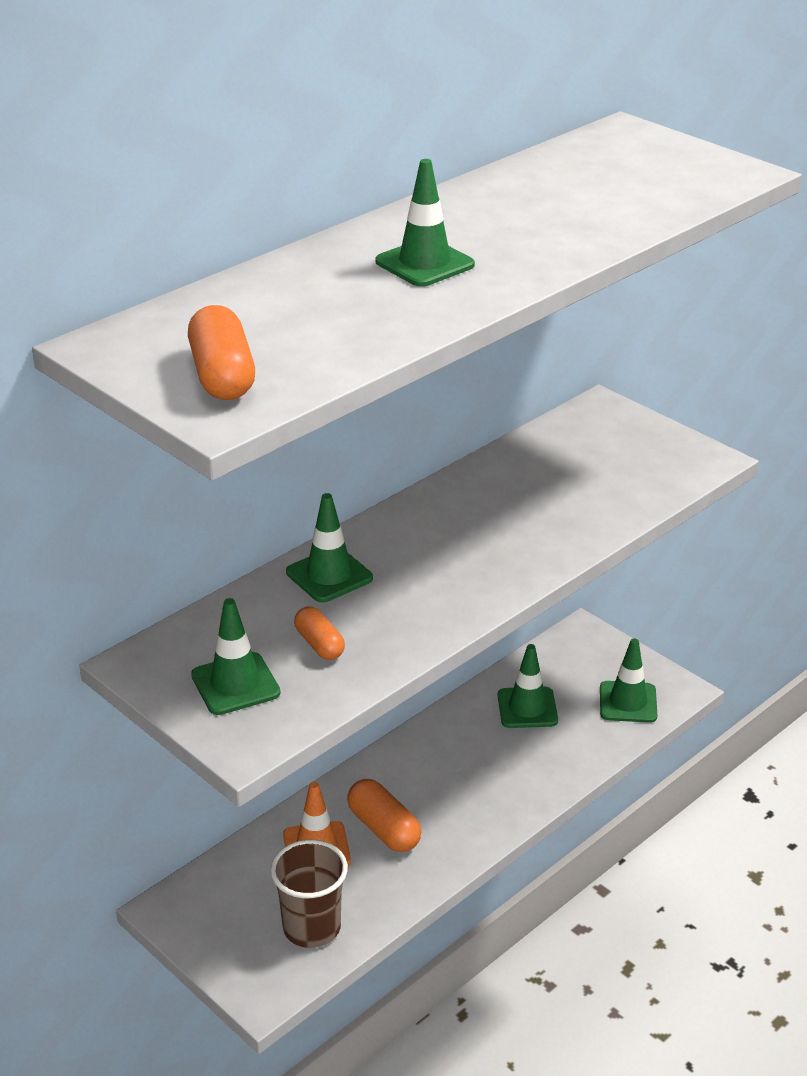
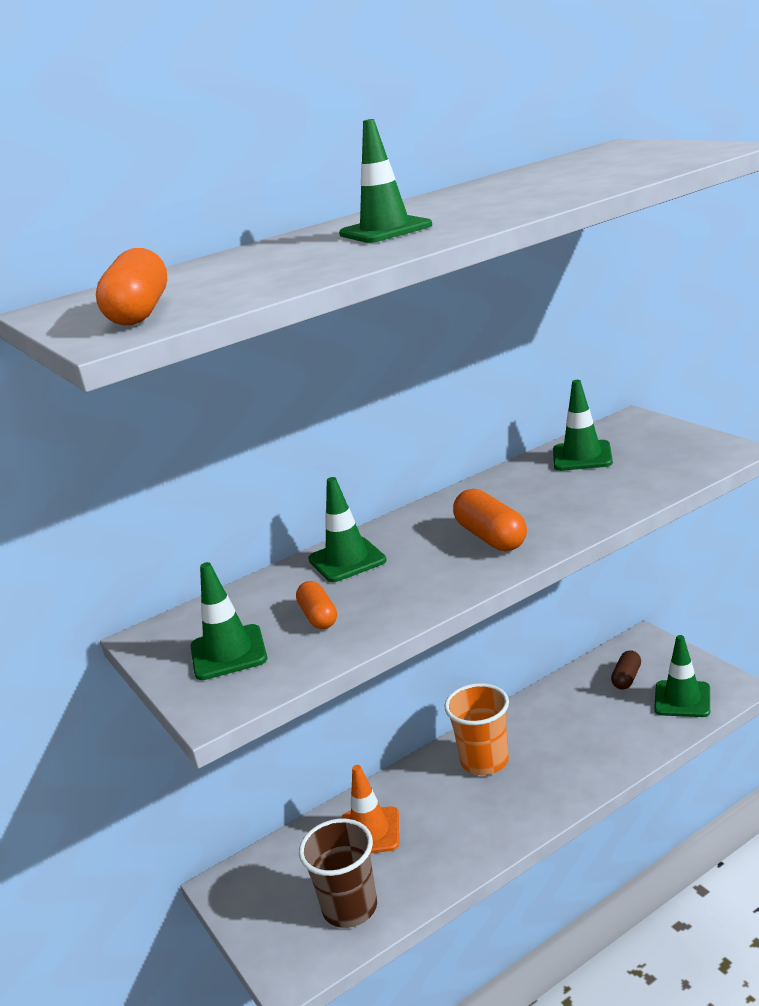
camera: 15 degrees right, 10 degrees down
(384, 829) = (435, 814): orange capsule -> orange capsule (491, 537)
(427, 770) = (484, 761): none -> orange cup
(527, 708) = (585, 705): green traffic cone -> green traffic cone (582, 456)
(568, 677) = (626, 678): none -> brown capsule

